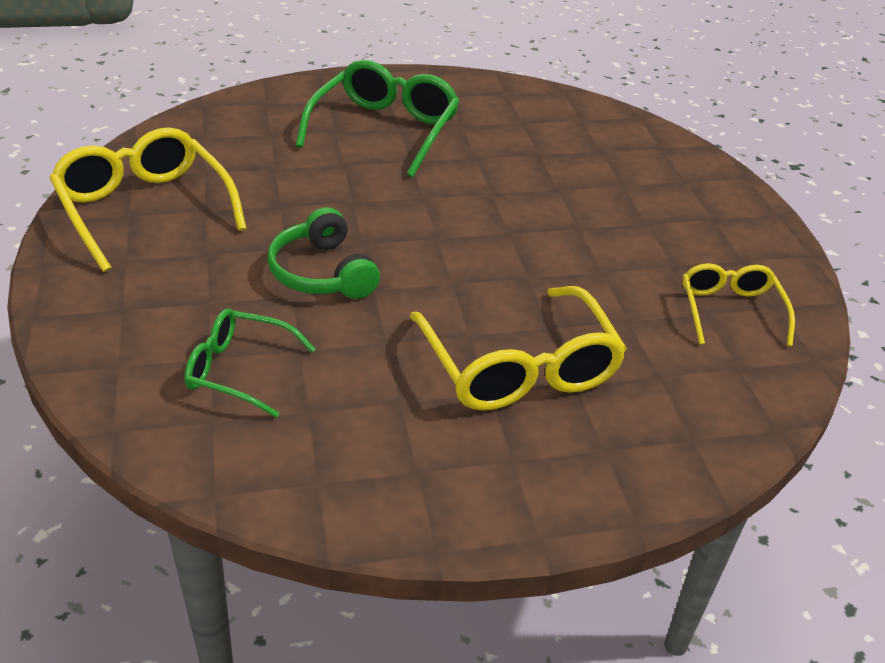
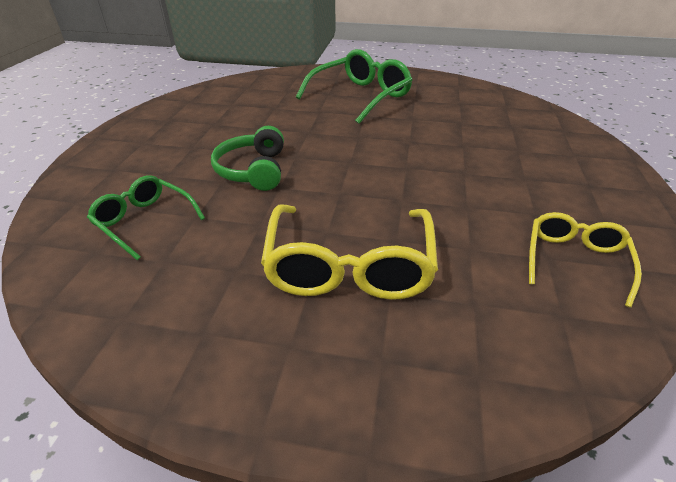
camera: 25 degrees right, 0 degrees up
(145, 210) = (179, 119): yellow glasses -> none

